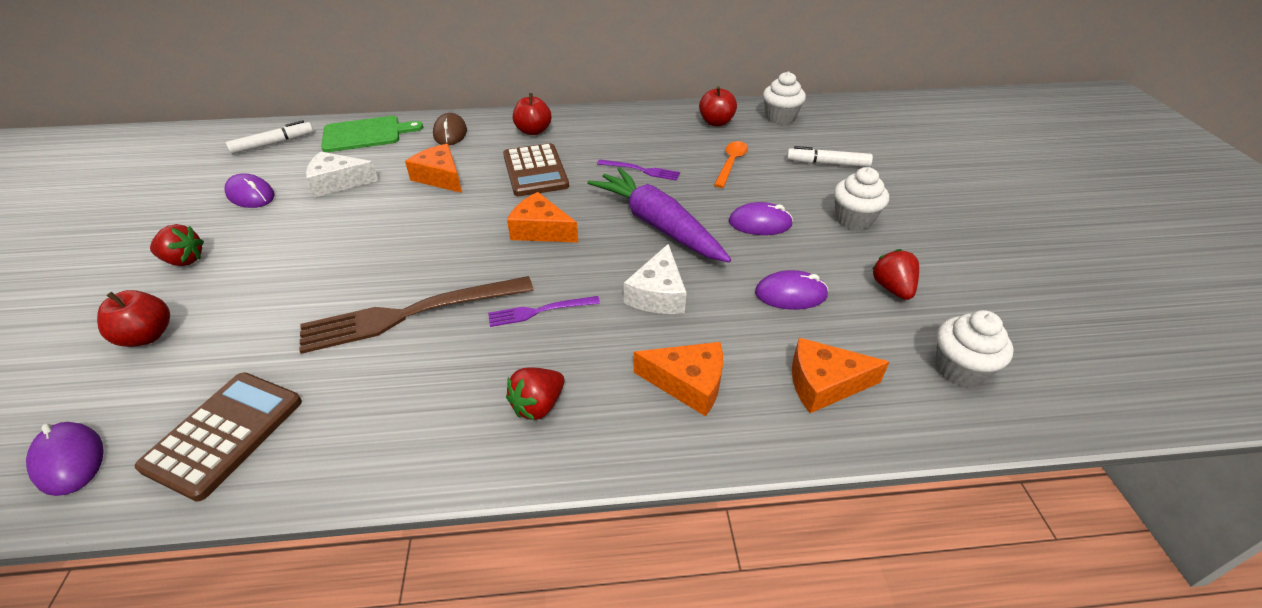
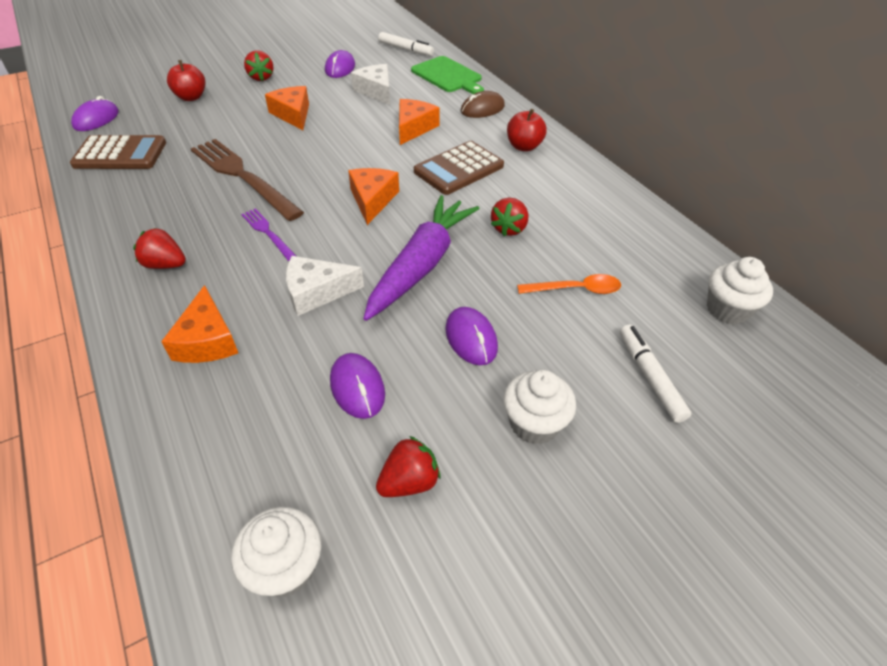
camera: 65 degrees right, 5 degrees up
(641, 170) = (509, 229): purple fork -> red strawberry
(716, 122) = (658, 257): red apple -> none
(824, 384) = (229, 438): orange cheese -> orange cheese (293, 114)

